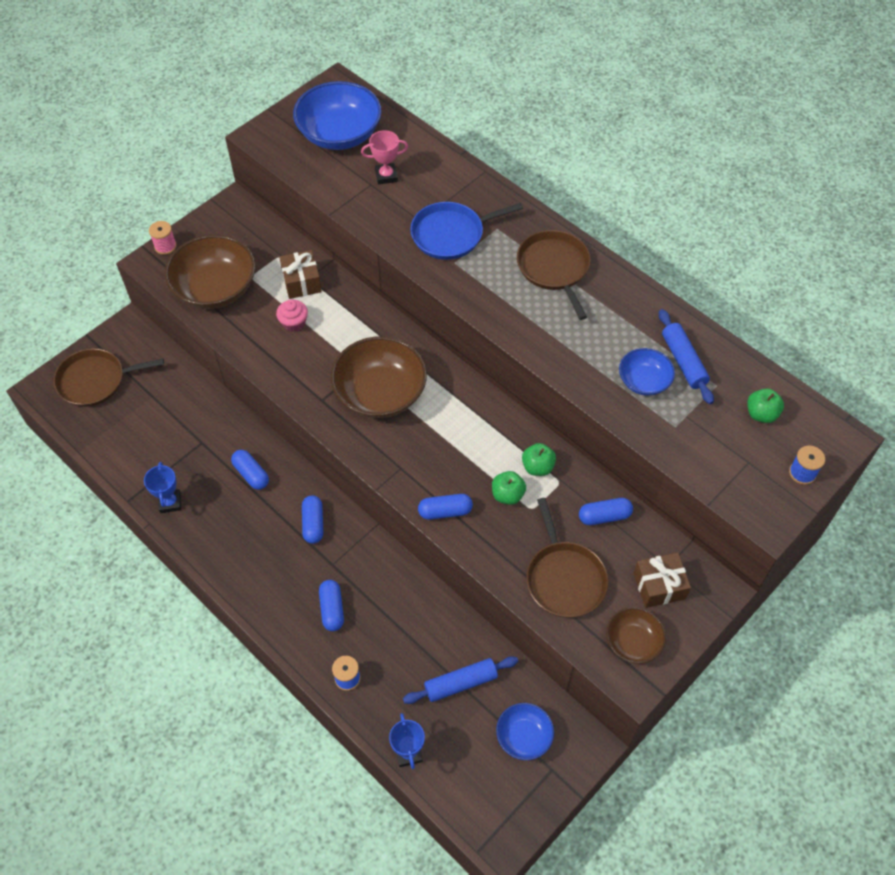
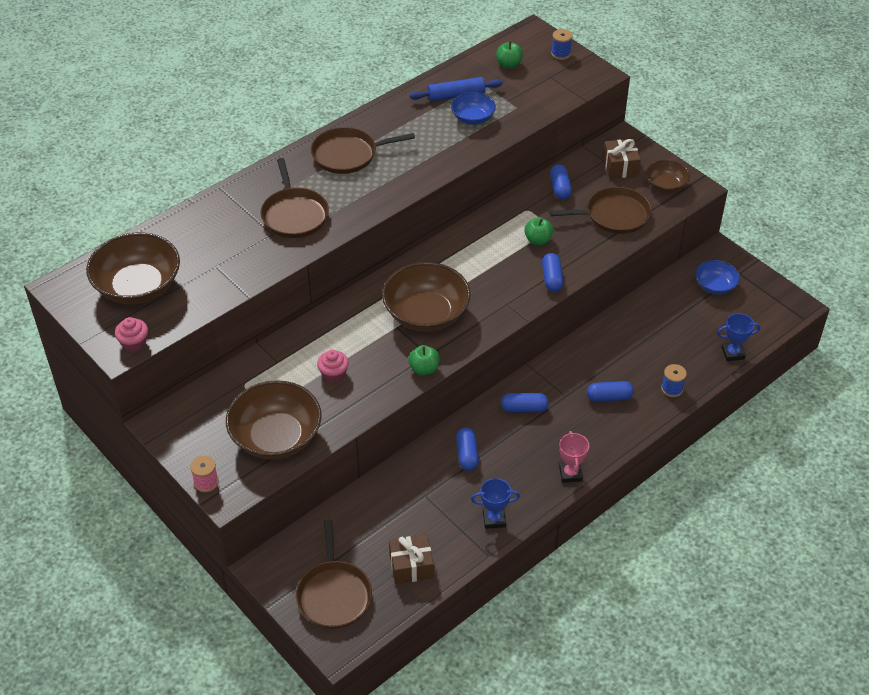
camera: 85 degrees left, 10 degrees down
(251, 474) = (467, 454): blue capsule -> blue capsule turned 60 degrees counterclockwise
(268, 143) = (134, 343): none -> pink cupcake
(302, 282) = (282, 367): brown gift -> brown gift (411, 566)
(339, 134) = (138, 286): blue bowl -> brown bowl
(386, 176) = (207, 254): pink trophy -> pink trophy (570, 474)
(451, 234) = (294, 214): blue pan -> brown pan
(460, 683) = (674, 318): blue rolling pin -> none
(537, 467) = (512, 220): green apple -> green apple (424, 369)

